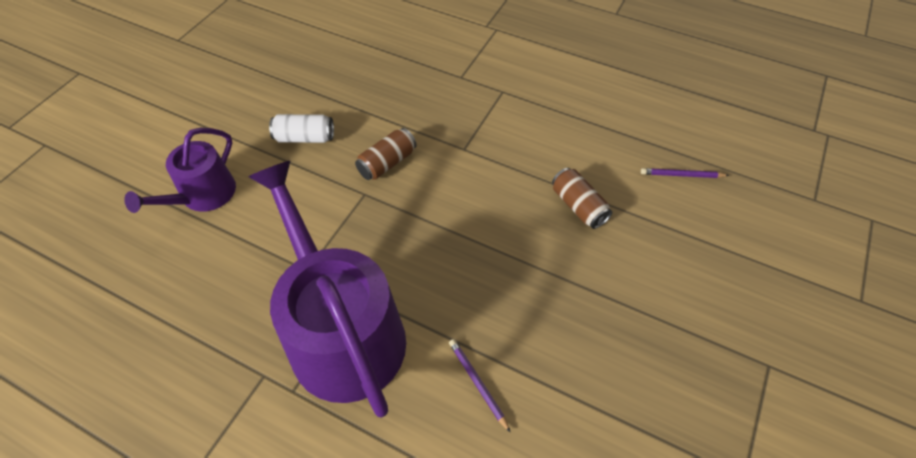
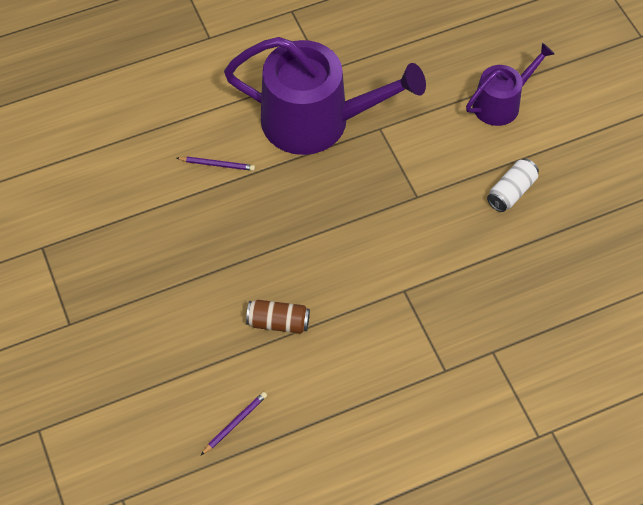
camera: 130 degrees right, 5 degrees up
(203, 196) = (501, 103): purple watering can -> purple watering can turned 75 degrees clockwise
(387, 163) = (435, 228): brown can -> none

